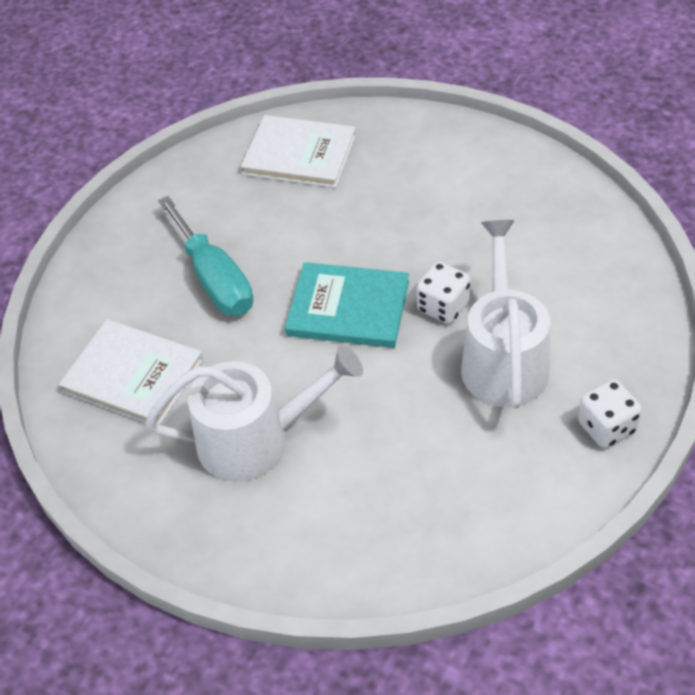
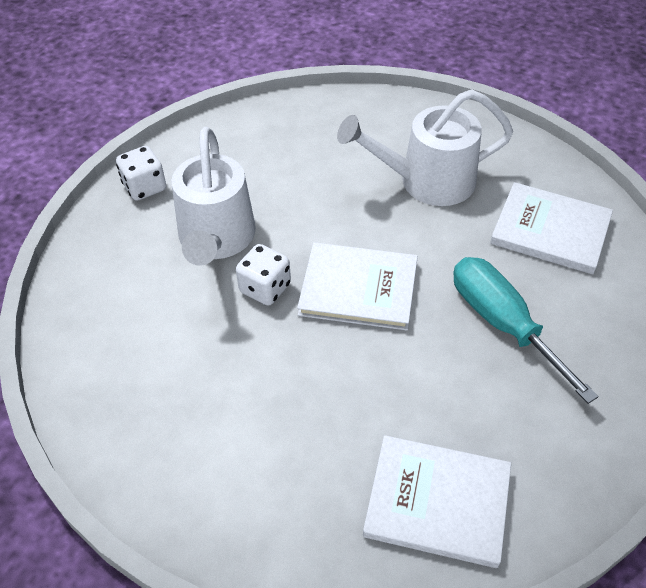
camera: 175 degrees right, 0 degrees up
(348, 308) = (358, 289): turquoise book -> white book

